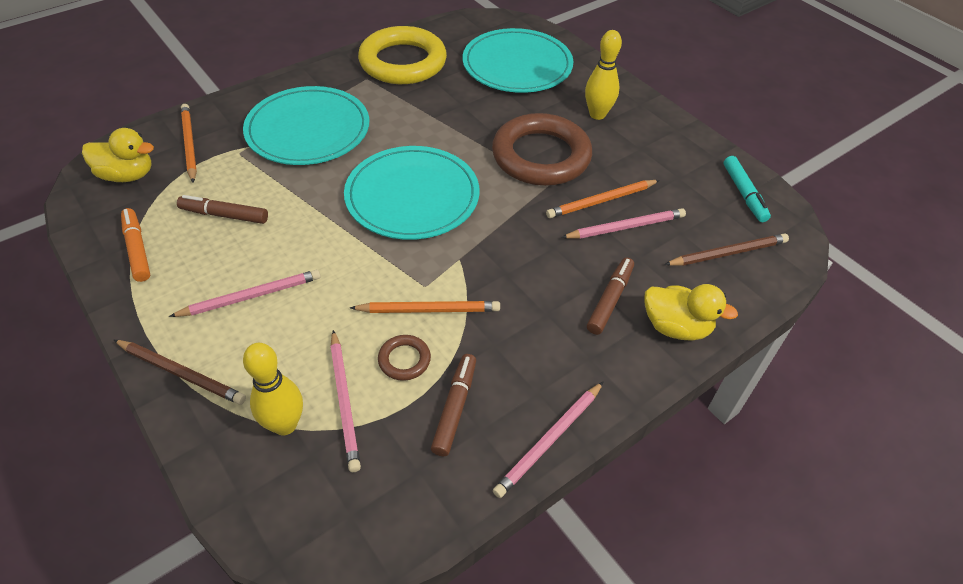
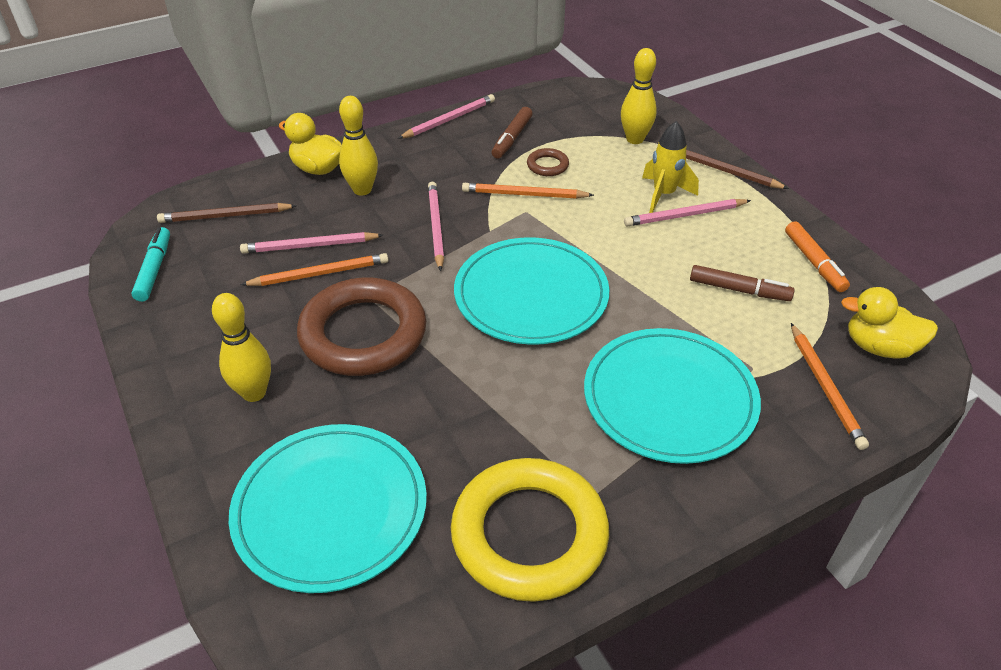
camera: 170 degrees left, 5 degrees down
(267, 324) = (663, 195): none -> yellow rocket
(345, 401) = (593, 147): pink pencil -> pink pencil (435, 227)
(610, 300) = (362, 190): brown marker -> yellow bowling pin

